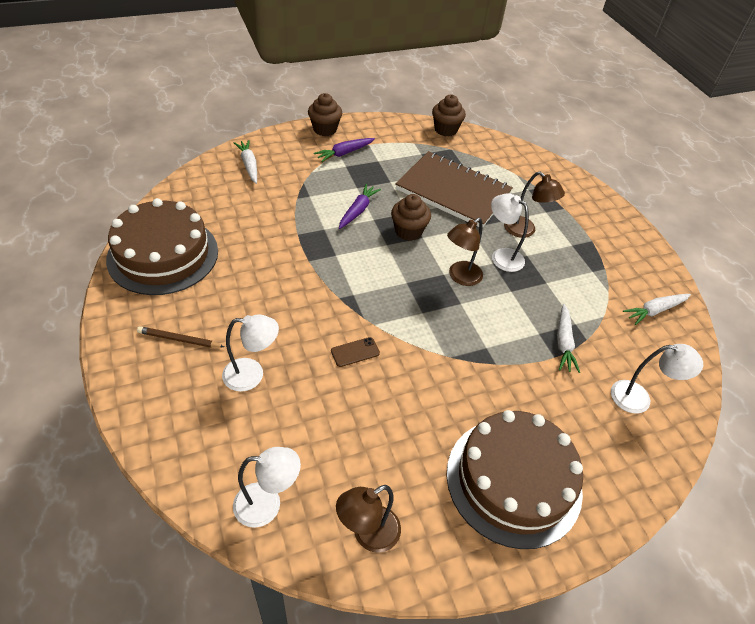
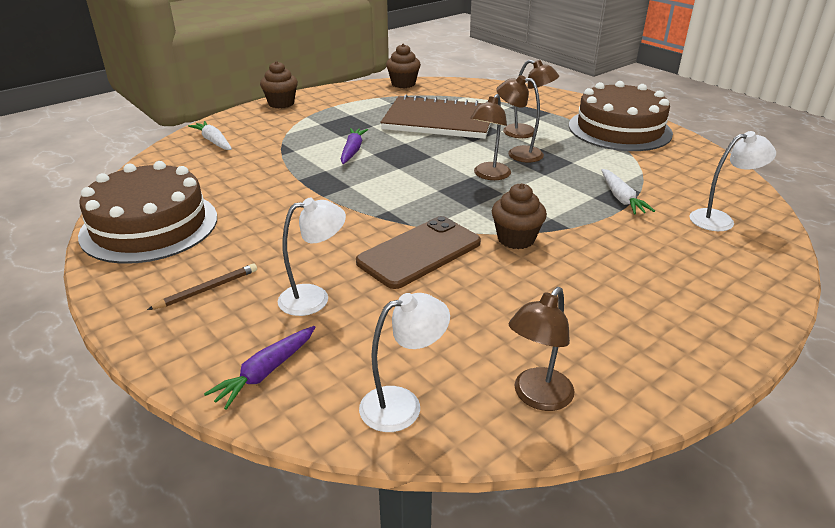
camera: 15 degrees left, 15 degrees down
(179, 339) = (207, 289): brown pencil -> brown pencil turned 150 degrees clockwise
(344, 153) = (312, 115): purple carrot -> purple carrot (265, 372)
(355, 352) = (419, 252): brown phone -> brown phone, size x2.28
(408, 231) = (414, 155): brown cupcake -> brown cupcake (516, 239)
(501, 256) = (517, 153): white lamp -> brown lamp
(513, 480) = (654, 309): brown cake -> brown cake (619, 129)
(654, 311) = (683, 160): white carrot -> none

